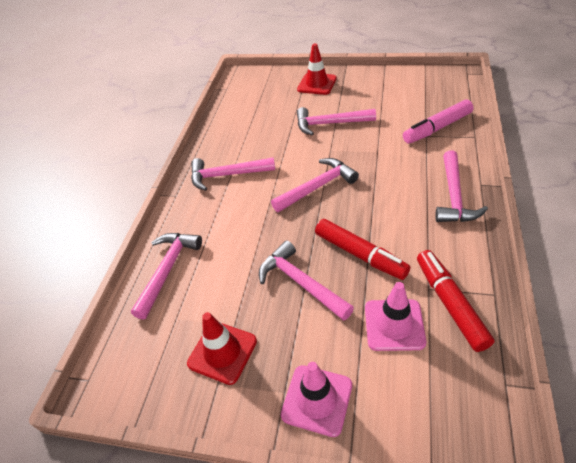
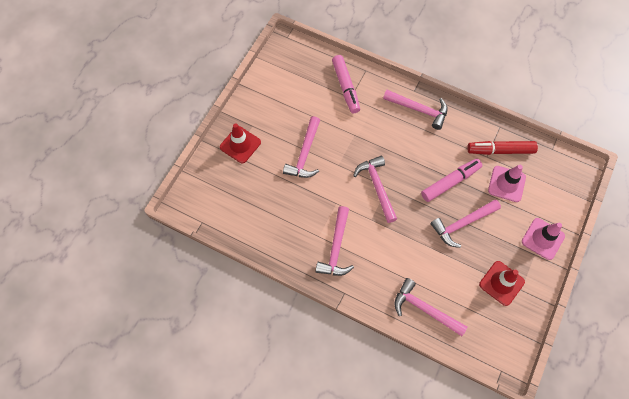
camera: 80 degrees left, 20 degrees up
(360, 254) = (450, 182): red marker -> pink marker

